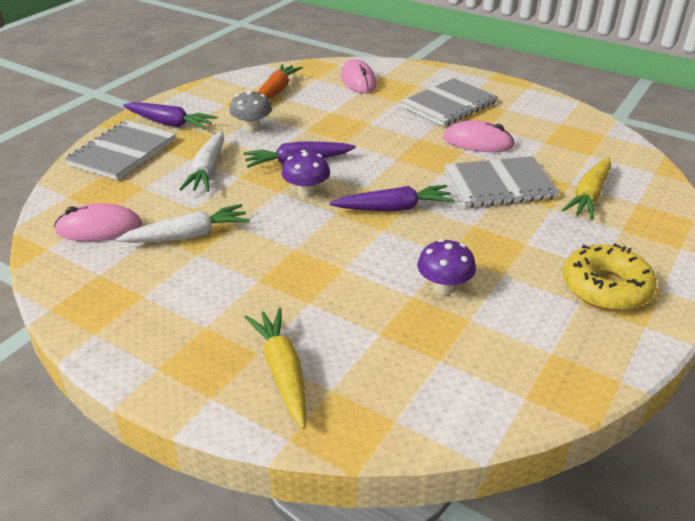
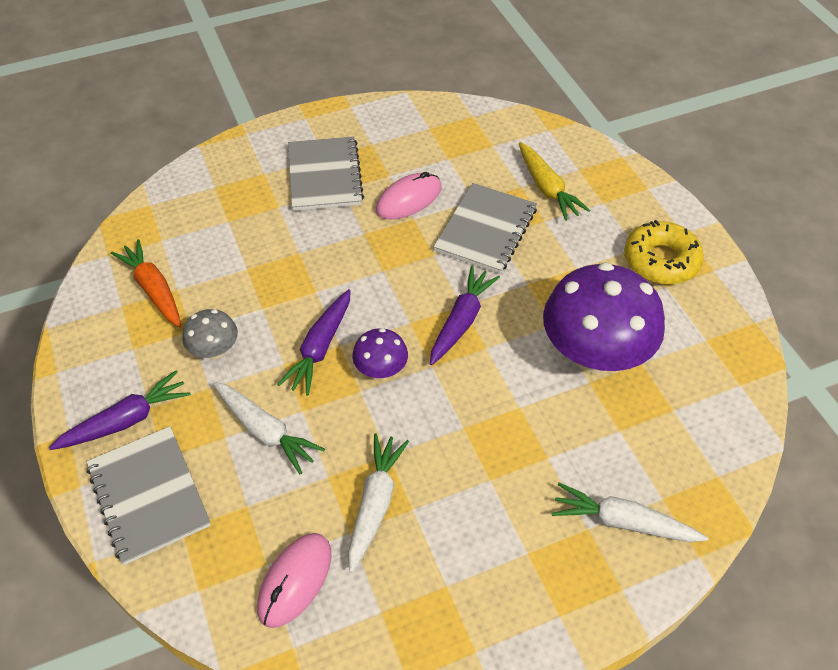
camera: 55 degrees left, 15 degrees up
(282, 371) = (623, 522): yellow carrot -> white carrot
(358, 80) = (204, 210): pink mouse -> none
(444, 287) = (594, 355): purple mushroom -> purple mushroom, size x2.13

